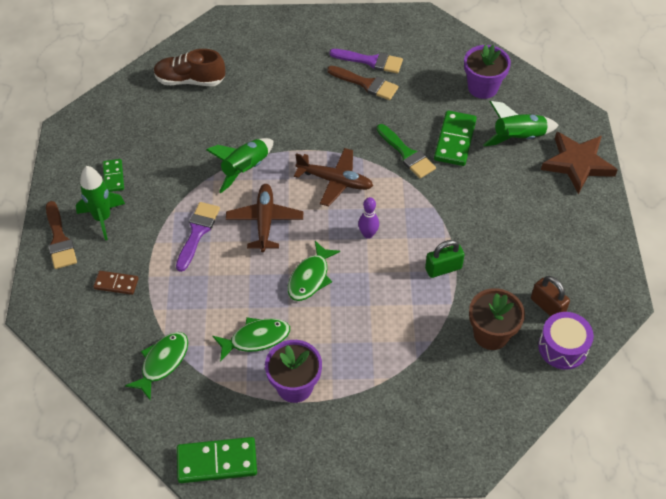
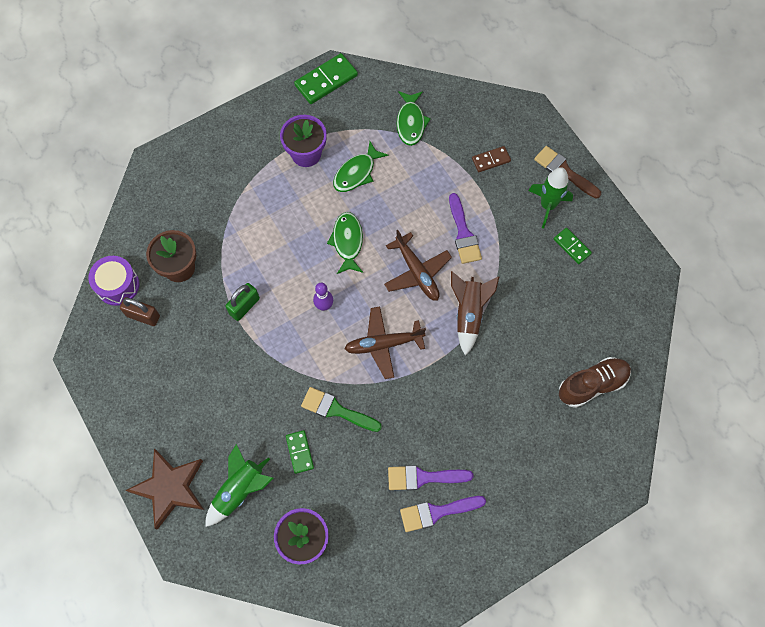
camera: 150 degrees right, 15 degrees up
(245, 169) = (469, 314): green rocket -> brown rocket
(366, 84) = (423, 477): brown brush -> purple brush
(455, 140) = (299, 452): green domino -> green domino, size x0.59

